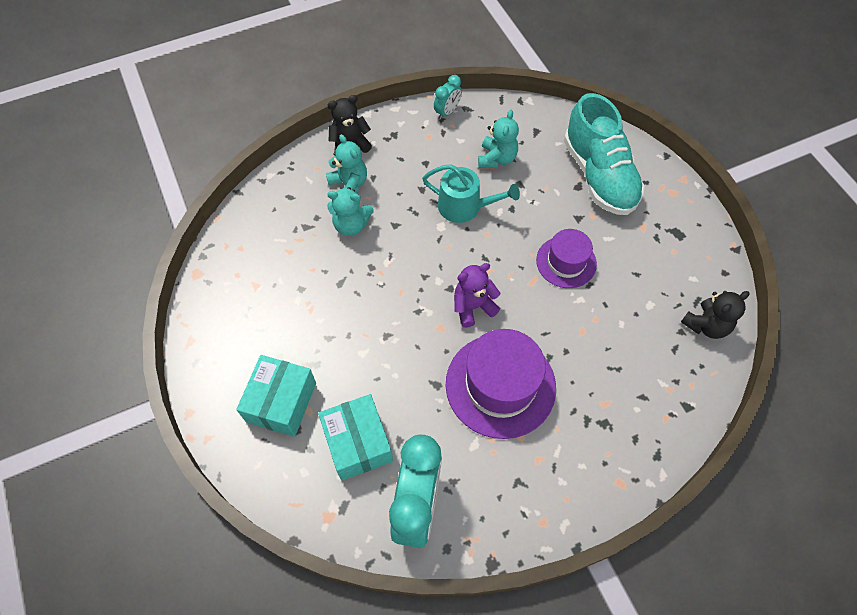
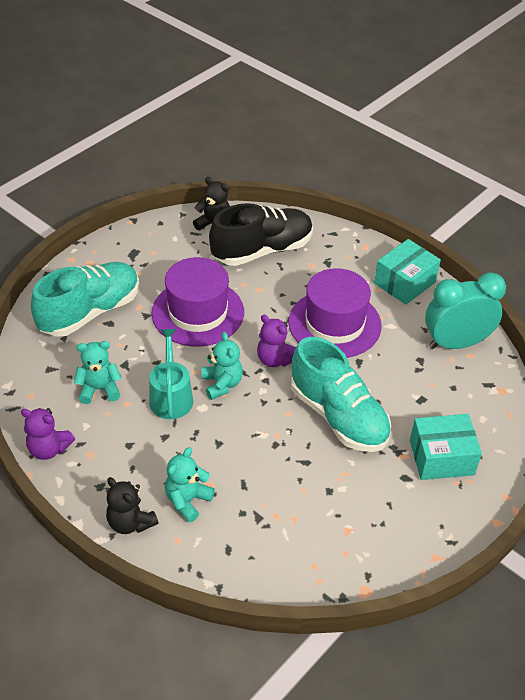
camera: 115 degrees left, 15 degrees down
(351, 225) = (237, 478): turquoise teddy bear -> turquoise teddy bear (222, 384)
(357, 443) = (438, 393): turquoise box -> turquoise box (405, 283)
(376, 333) = (338, 416): none -> turquoise shoe
(447, 112) = (49, 449): turquoise clock -> purple teddy bear
(566, 262) = (198, 312): purple hat -> purple hat, size x1.68
(647, 359) = (262, 250): none -> black shoe

